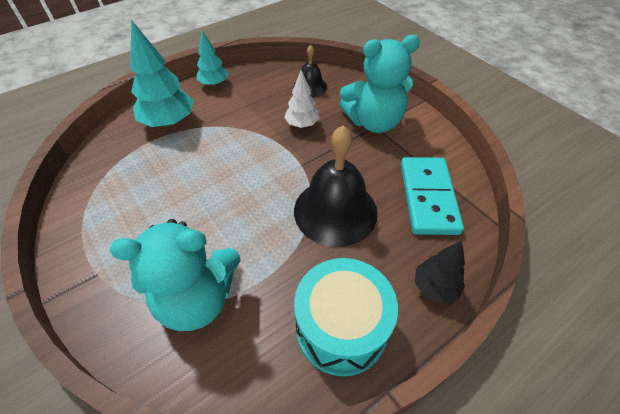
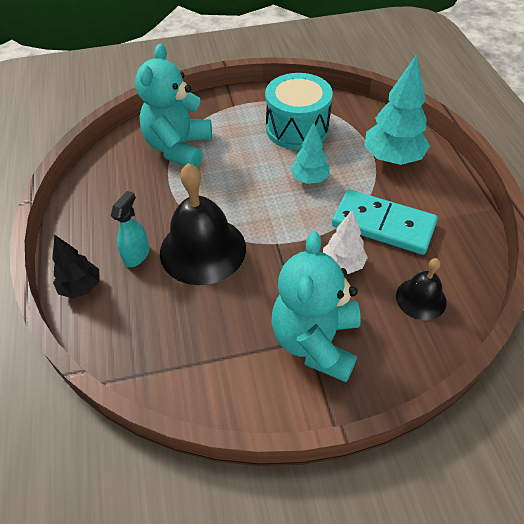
camera: 115 degrees right, 0 degrees up
(214, 84) = (455, 204): turquoise tree -> turquoise tree (309, 179)
(341, 328) = (99, 214): turquoise drum -> turquoise drum (297, 128)
(371, 259) = (137, 255): none -> turquoise spray bottle
(428, 197) = (169, 336): turquoise domino -> turquoise domino (383, 224)

